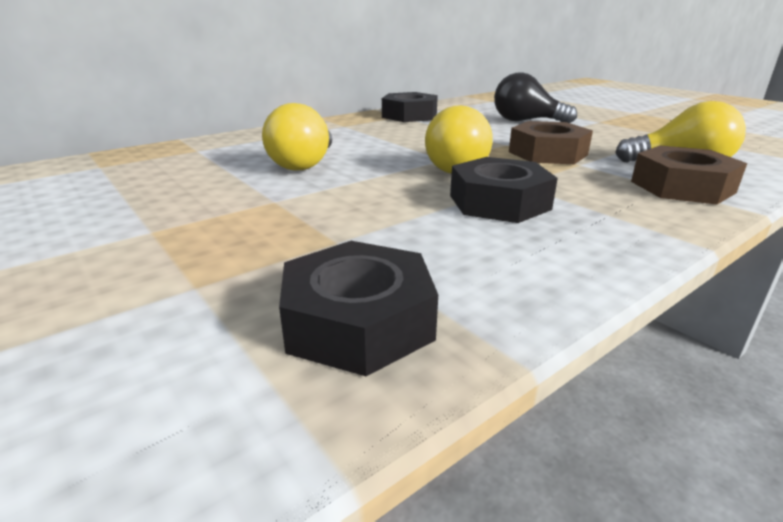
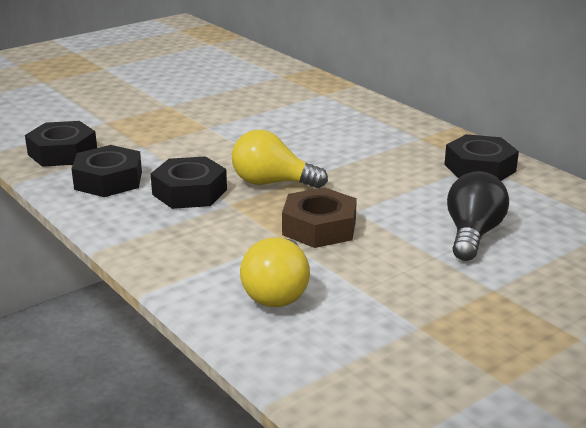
camera: 90 degrees right, 0 degrees up
(304, 164) = (283, 130): yellow light bulb -> none
(483, 257) = (108, 180): none -> black nut
(682, 187) = (210, 273): brown nut -> none

